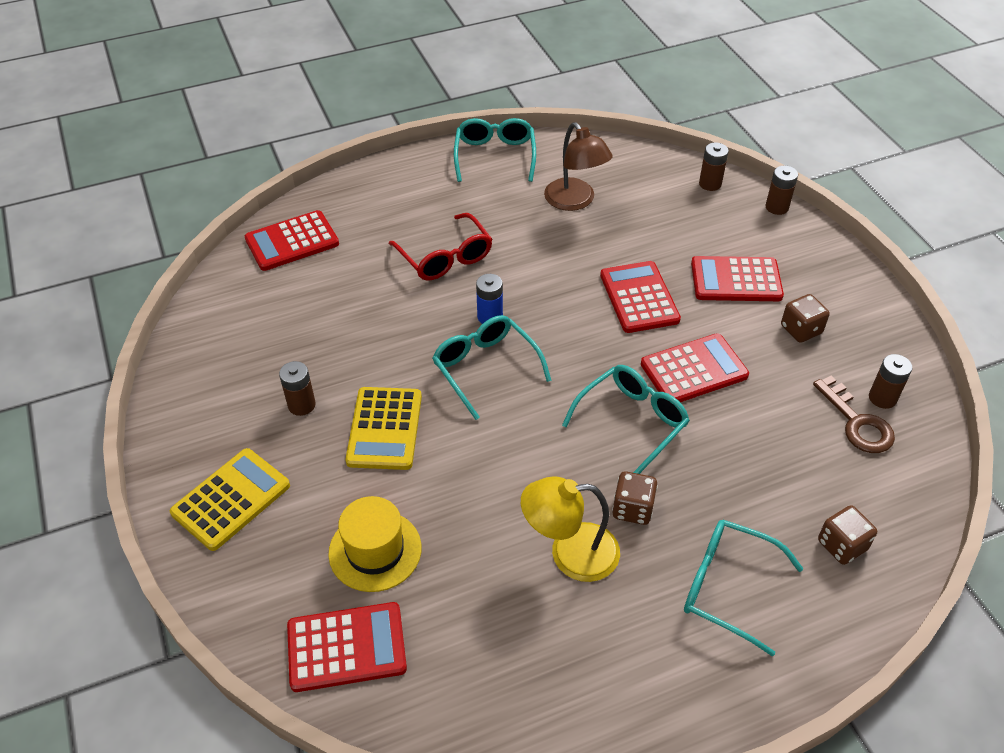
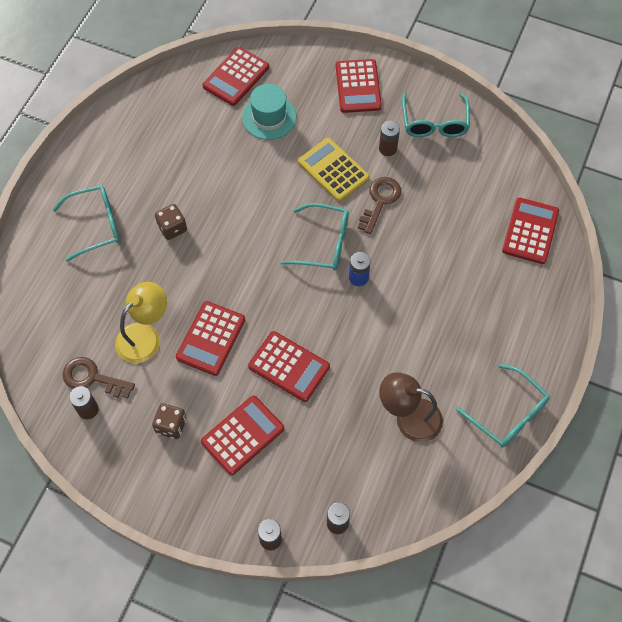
camera: 135 degrees right, 15 degrees up
(231, 499) = (358, 86): yellow calculator -> red calculator
(375, 550) = (269, 117): yellow hat -> turquoise hat
(381, 363) = (380, 201): none -> brown key
(445, 258) = (432, 297): red glasses -> none
(570, 553) = (182, 184): yellow lamp -> yellow lamp (145, 336)
(632, 421) = (215, 276): turquoise glasses -> turquoise glasses (434, 123)
(842, 545) = (55, 291): brown dice -> none

